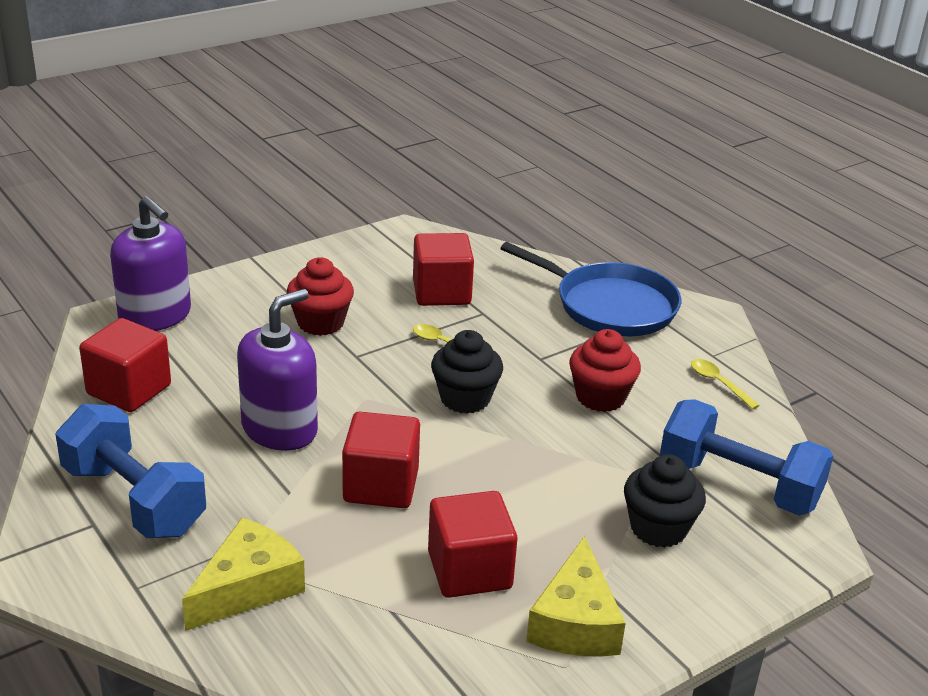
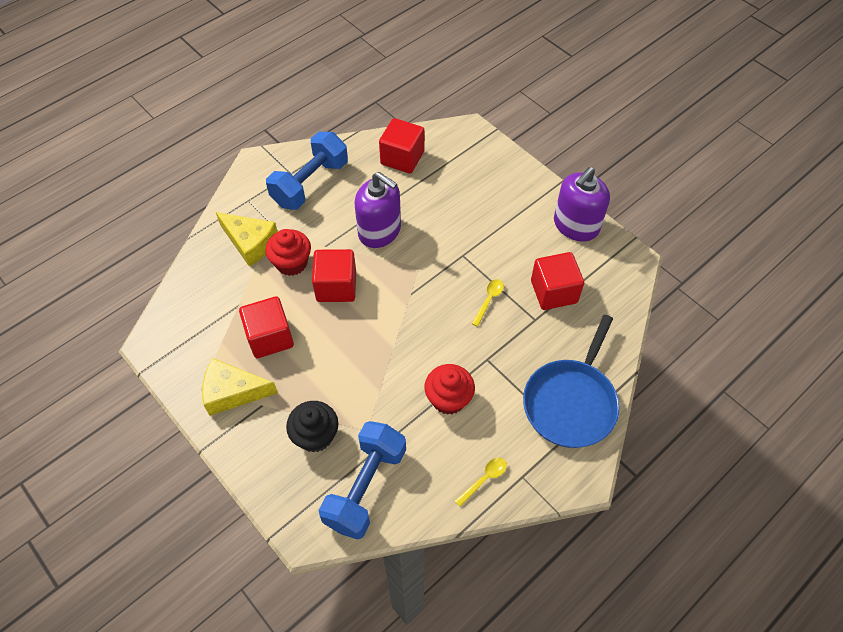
camera: 85 degrees right, 25 degrees up
(155, 316) = (478, 151): purple soap dispenser -> purple soap dispenser (576, 225)
(320, 323) = (494, 231): red cupcake -> red cupcake (291, 263)
(465, 398) = (429, 319): black cupcake -> none

